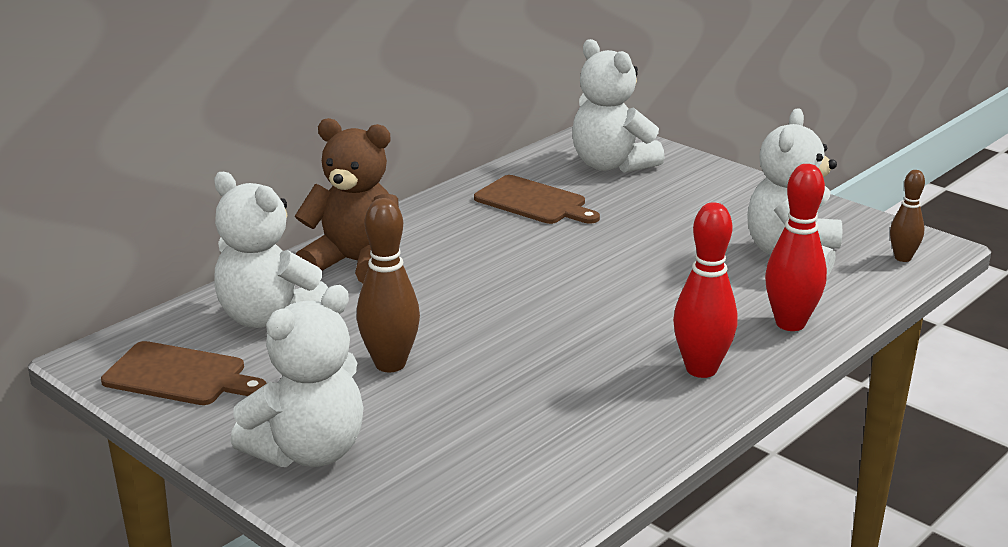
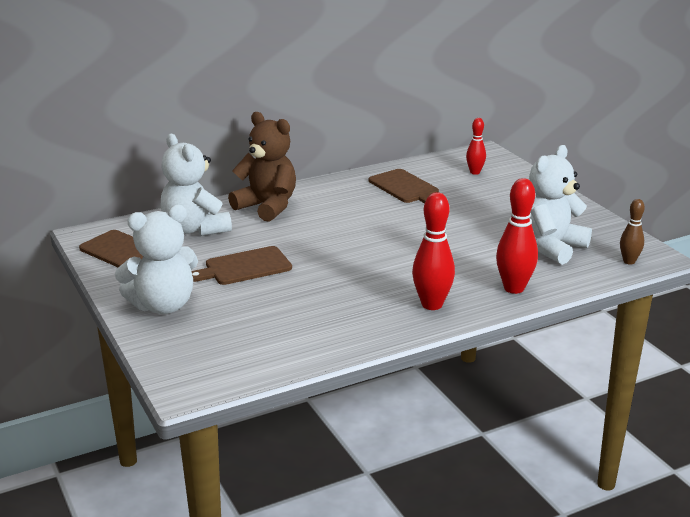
camera: 20 degrees right, 0 degrees up
(390, 364) = (244, 267): brown bowling pin -> brown cutting board
(611, 165) = (475, 172): white teddy bear -> red bowling pin

